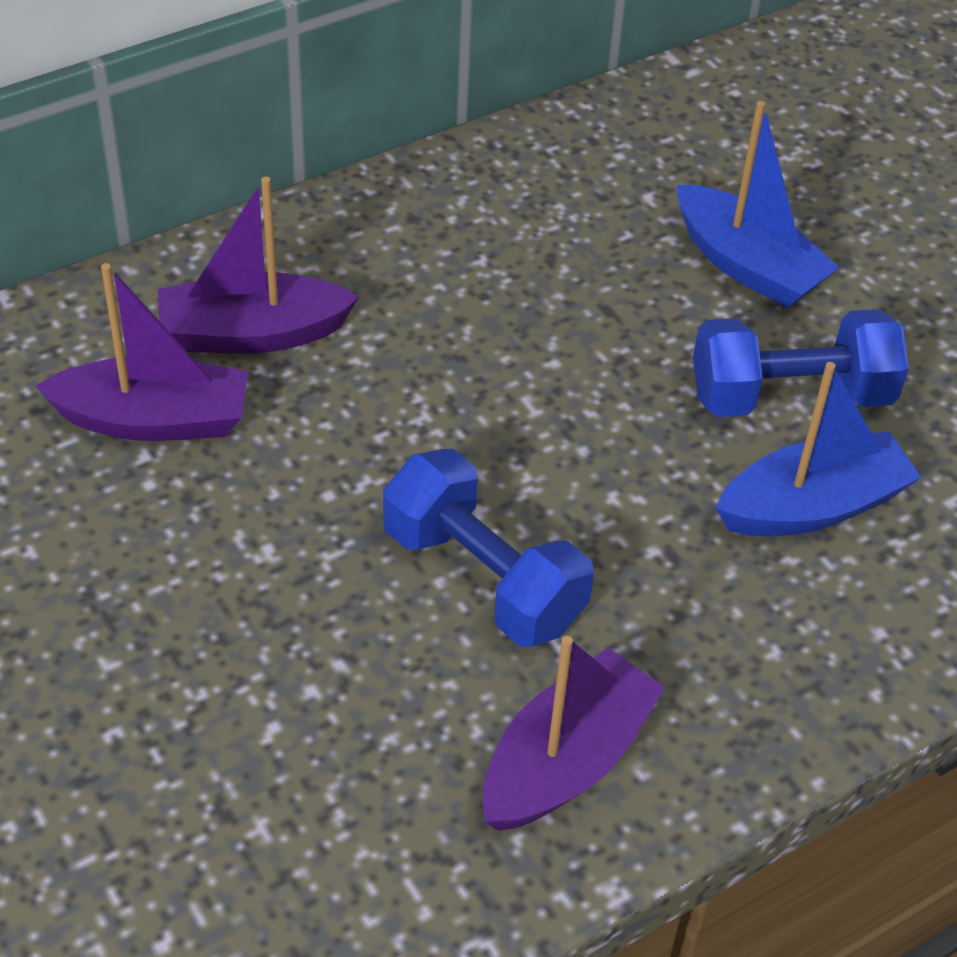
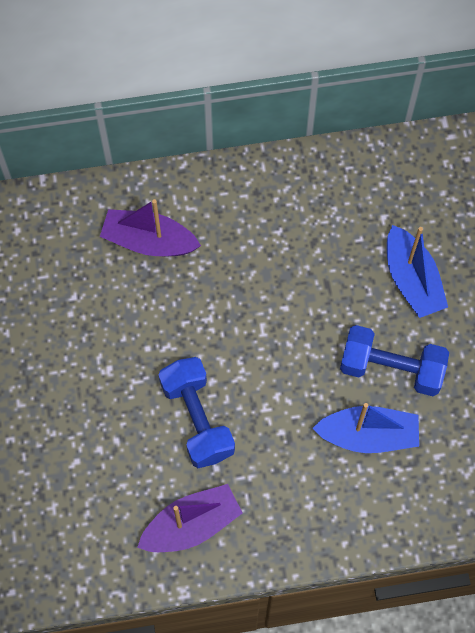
camera: 25 degrees right, 20 degrees up
(154, 419) = (85, 278): purple boat -> none

